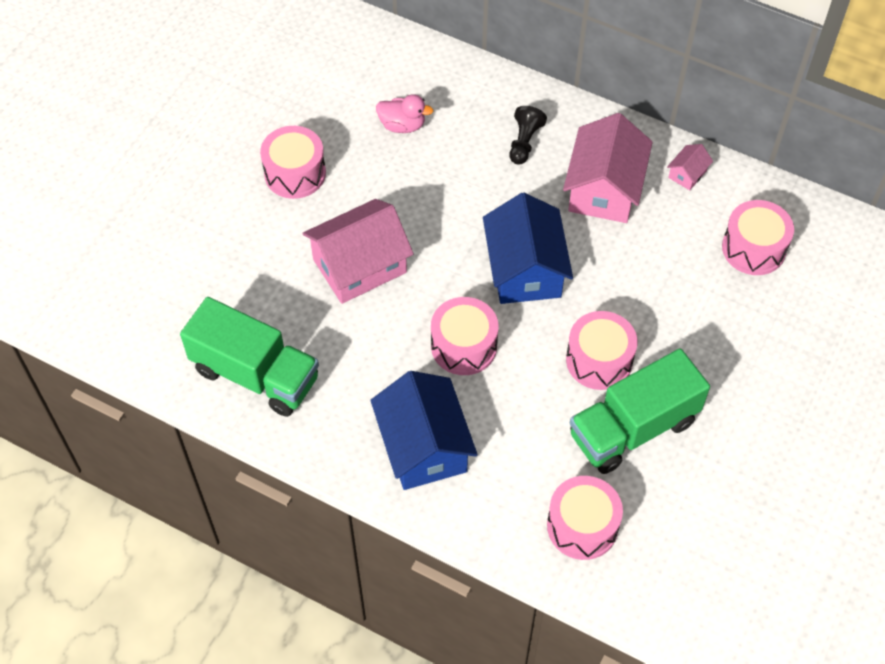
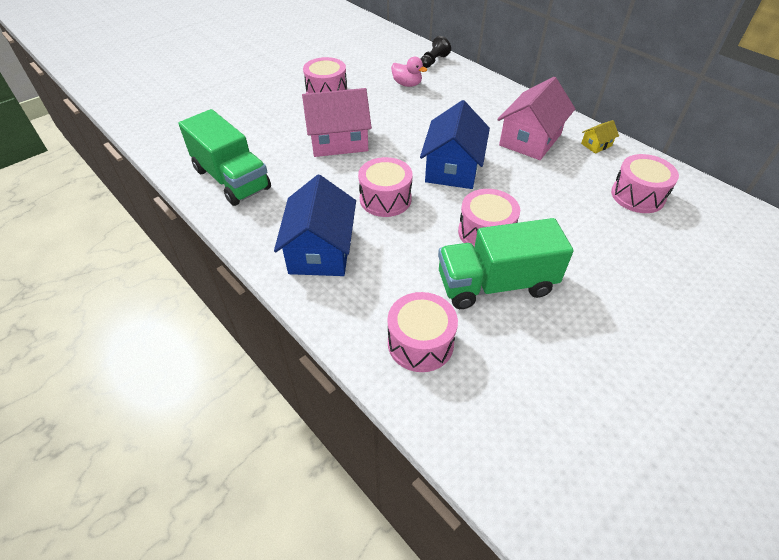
camera: 20 degrees right, 10 degrees down
(524, 142) = (483, 107): black pawn -> black pawn (434, 61)
(687, 174) = (596, 145): pink house -> yellow house

